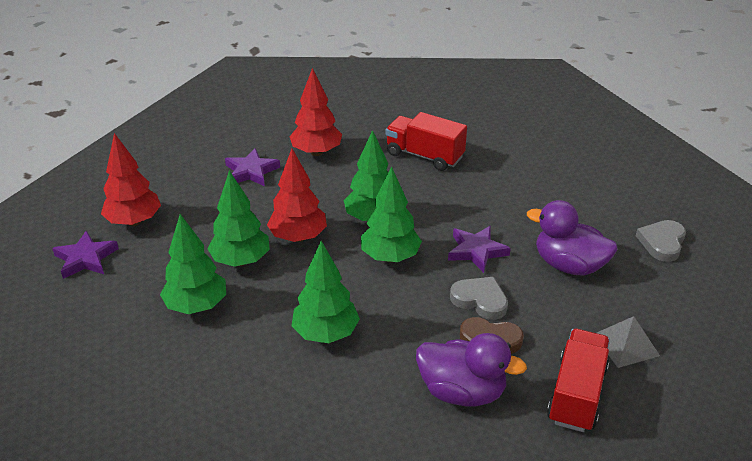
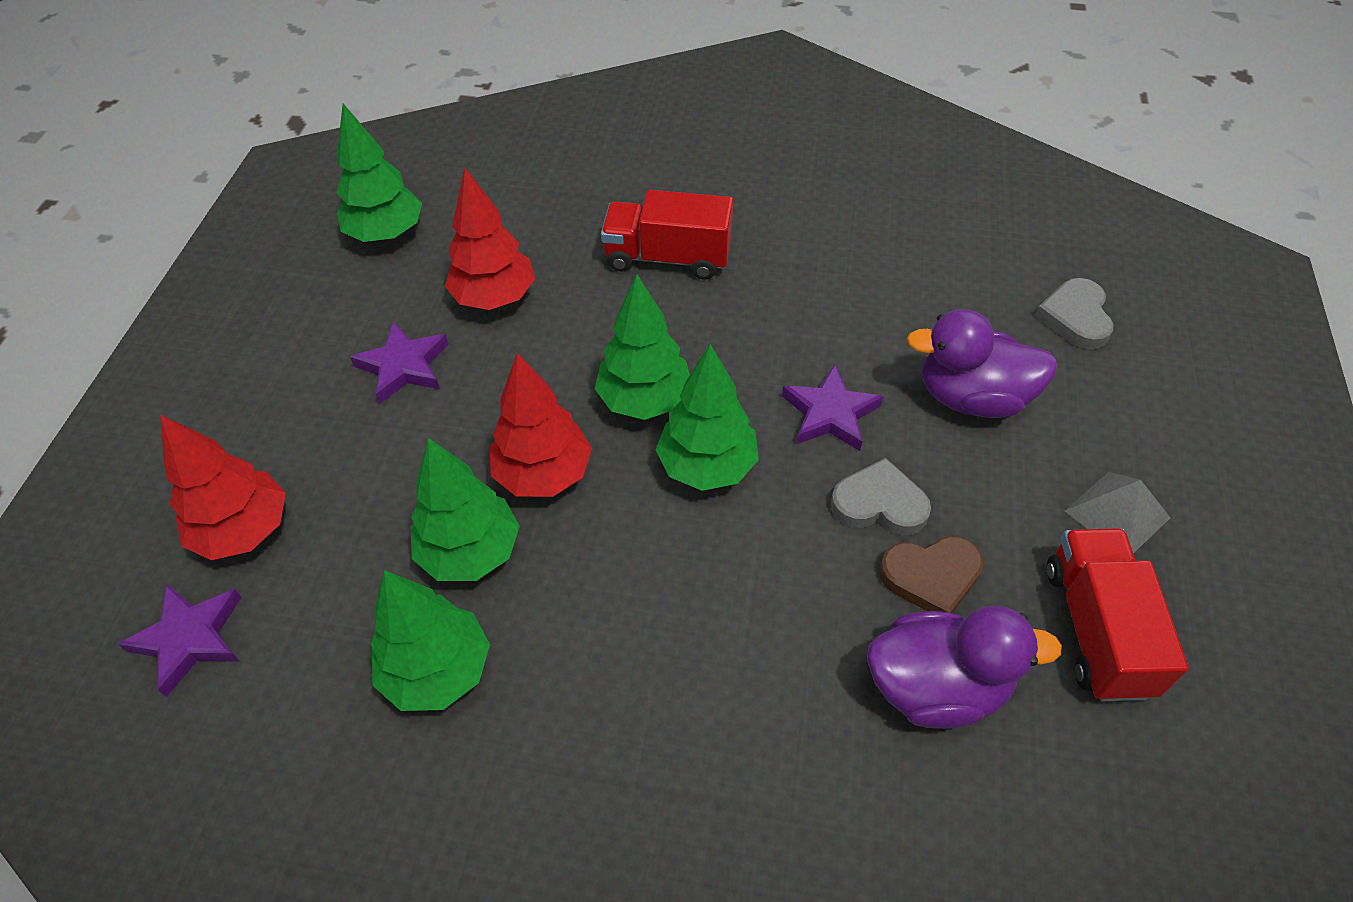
camera: 20 degrees left, 15 degrees up
(325, 334) = (678, 651): green tree -> green tree (386, 234)

